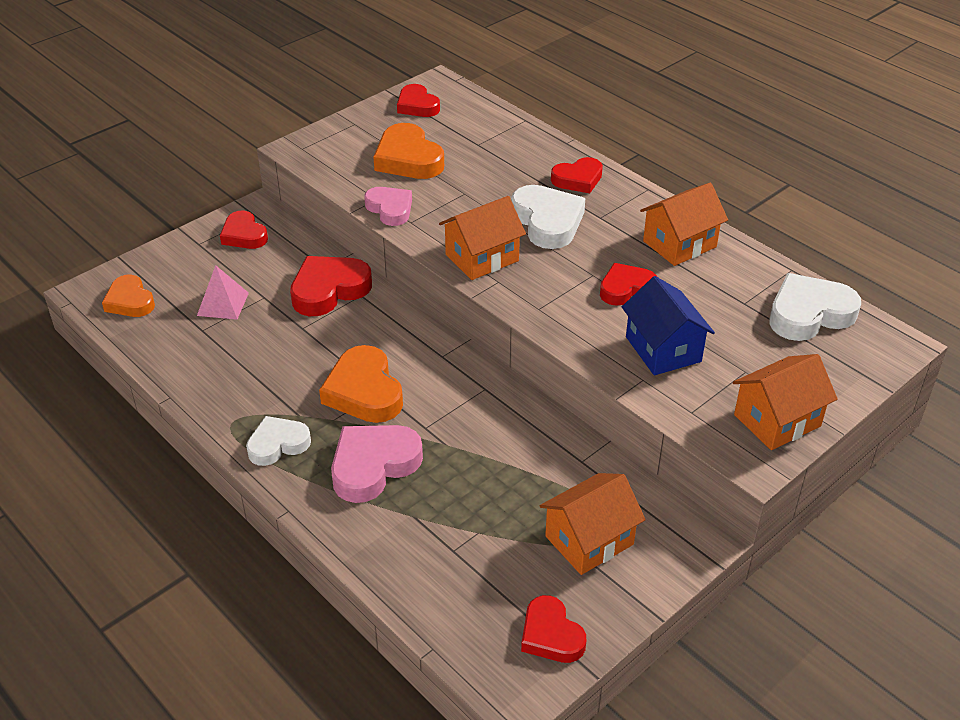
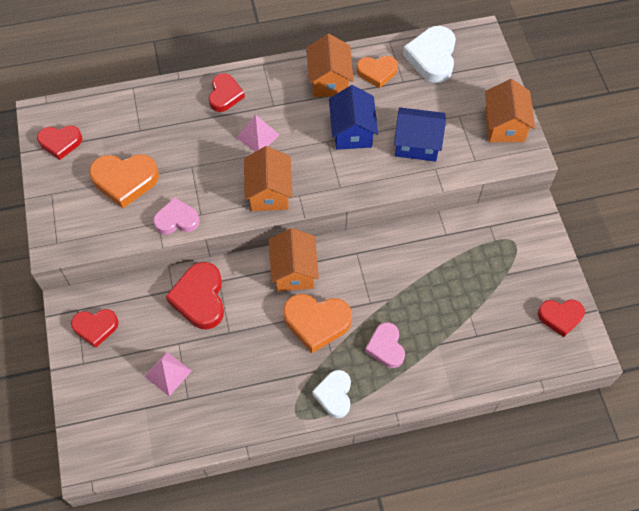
camera: 60 degrees left, 20 degrees up
(130, 301) = (120, 437): orange heart -> orange heart (377, 72)
(373, 466) = (386, 347): pink heart -> pink heart, size x0.66
(547, 222) = (258, 136): white heart -> pink pyramid
(589, 540) = (506, 263): orange house -> orange house (294, 271)
(626, 289) = (352, 131): red heart -> blue house

